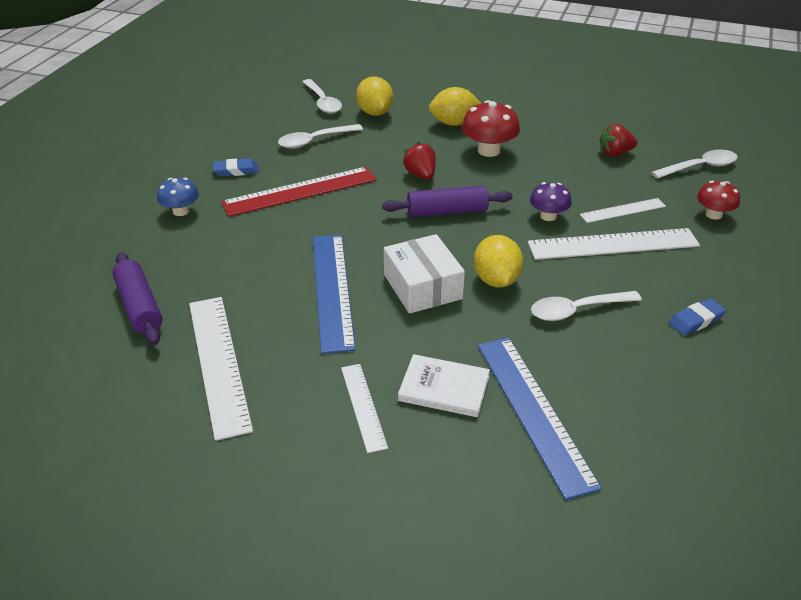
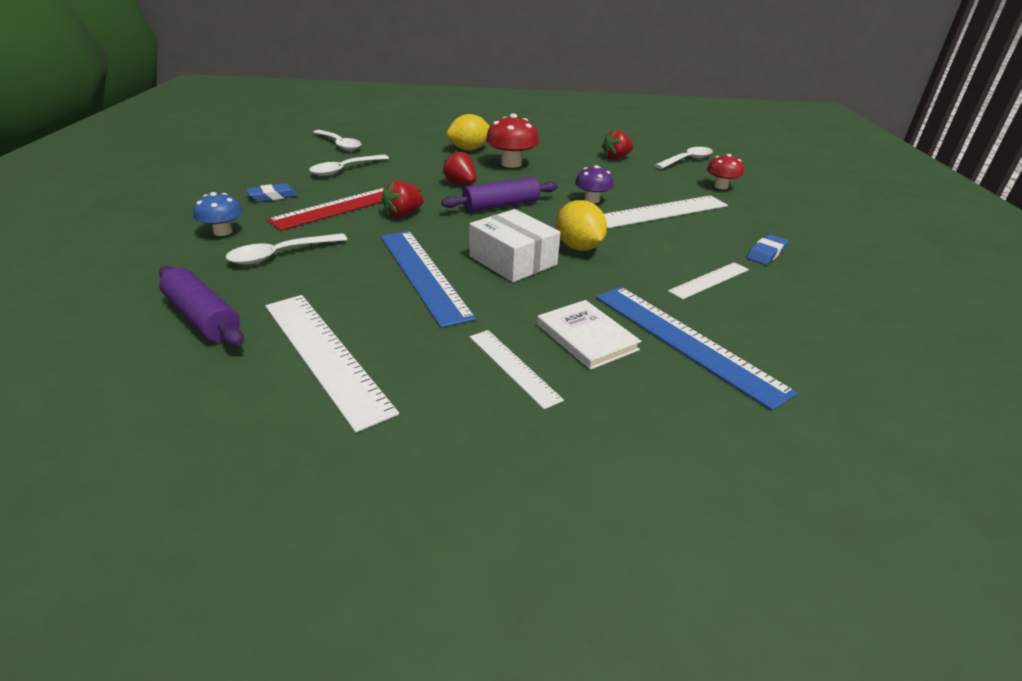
camera: 20 degrees left, 5 degrees down
(345, 211) = (403, 214): none -> red strawberry
(375, 113) = (393, 148): yellow lemon -> none
(444, 388) = (587, 337): white book -> white book turned 60 degrees clockwise
(577, 310) = (664, 259): white spoon -> white spoon (280, 255)
(622, 210) = (650, 190): white ruler -> white ruler (709, 280)

